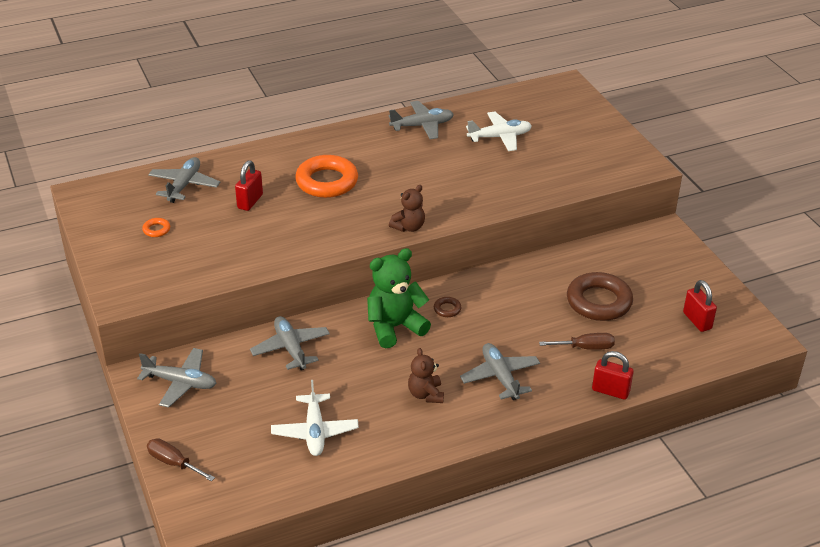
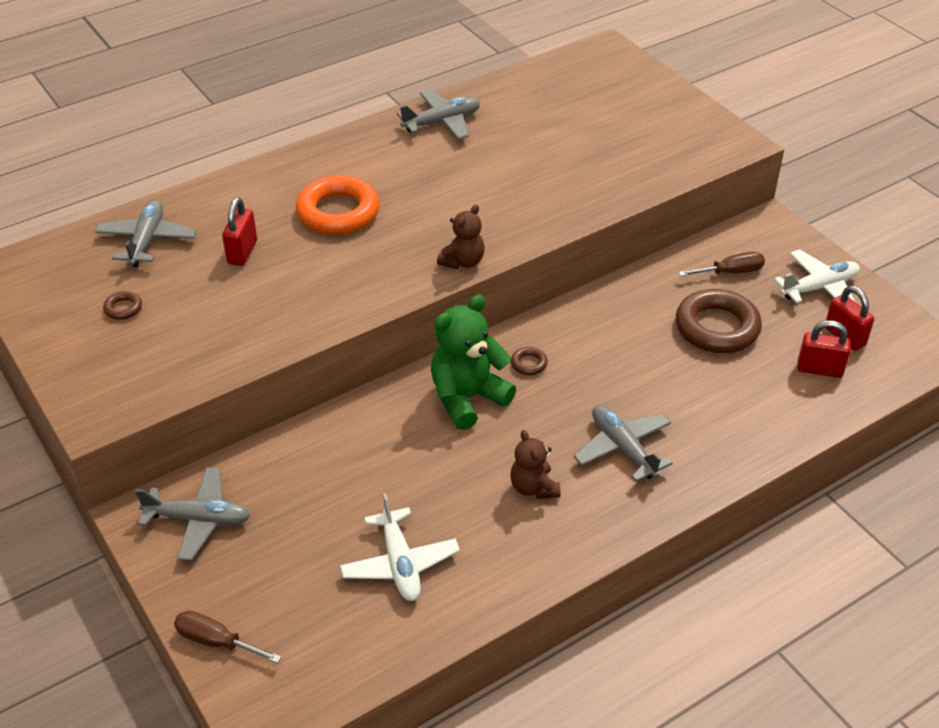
camera: 10 degrees left, 5 degrees up
(156, 230) = (123, 308): orange ring -> brown ring
(291, 348) = (337, 448): grey plane -> none
(500, 137) = (544, 126): white plane -> white plane (819, 288)
(585, 348) = (719, 392): brown screwdriver -> brown screwdriver (731, 272)
(610, 391) = (767, 447): red padlock -> red padlock (819, 369)

